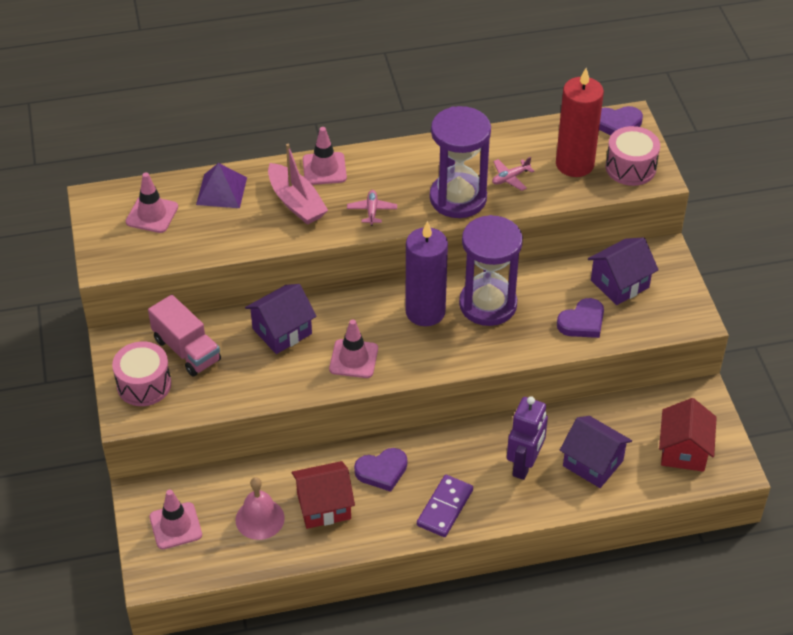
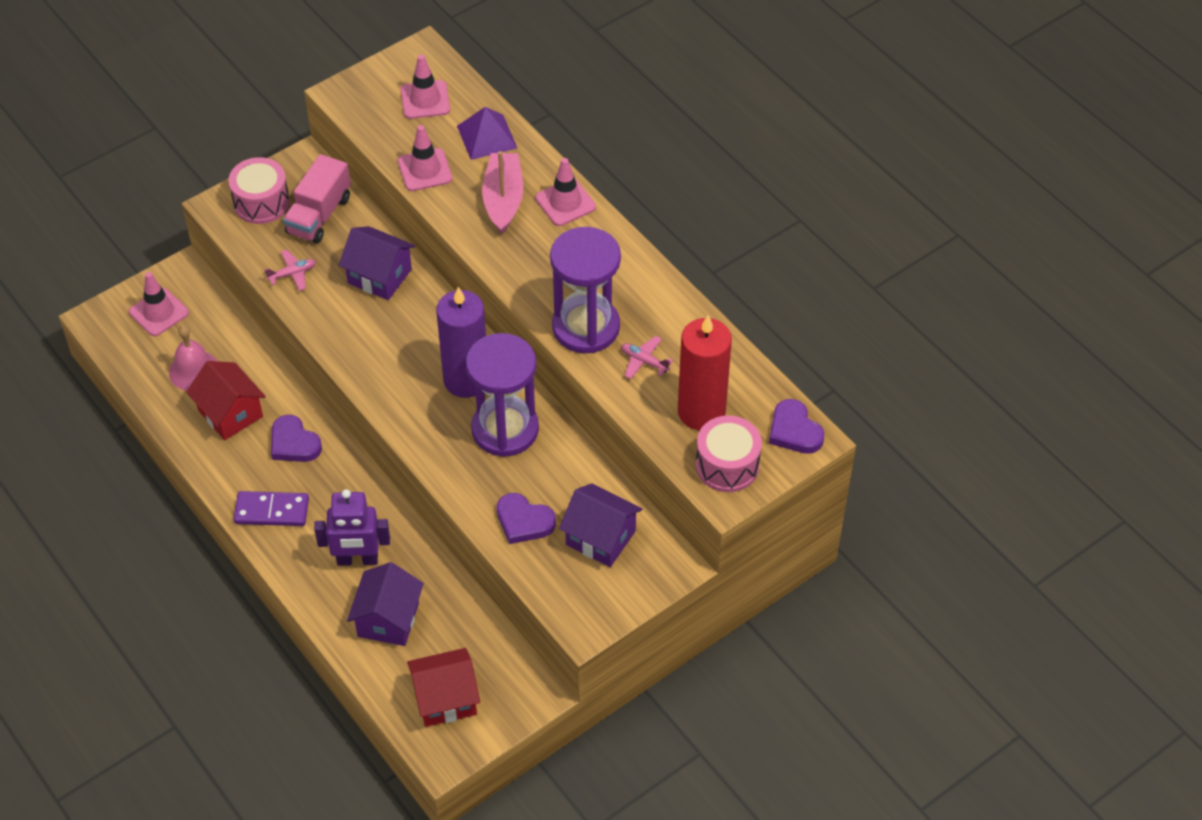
camera: 65 degrees right, 5 degrees up
(296, 202) = (503, 199): pink boat -> pink boat turned 150 degrees clockwise
(353, 359) = (372, 346): pink traffic cone -> pink traffic cone (425, 170)
(372, 211) = (526, 263): pink plane -> pink plane (292, 274)

